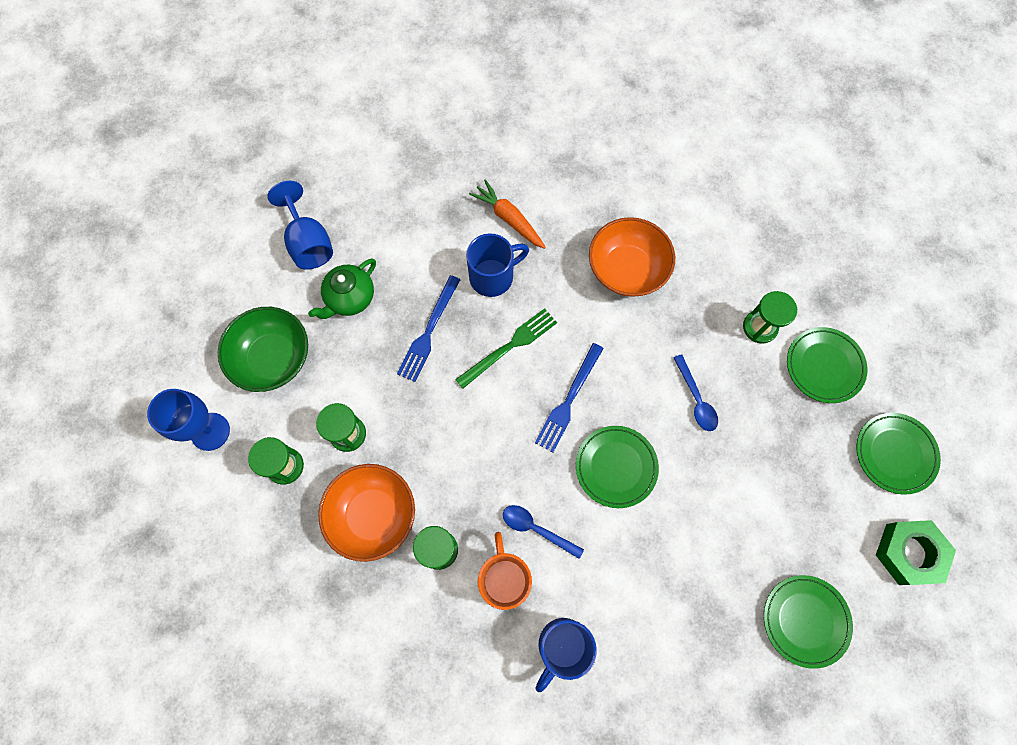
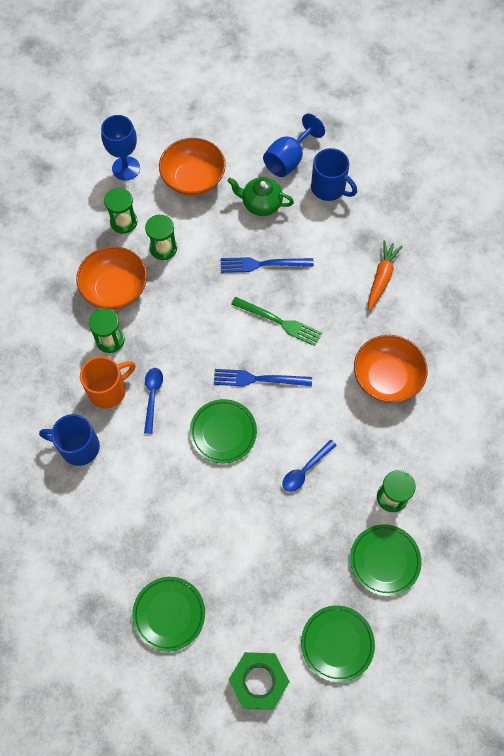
camera: 65 degrees right, 5 degrees down
(273, 358) = (193, 179): green bowl -> orange bowl
(493, 276) = (328, 287): blue mug -> blue mug (329, 188)

